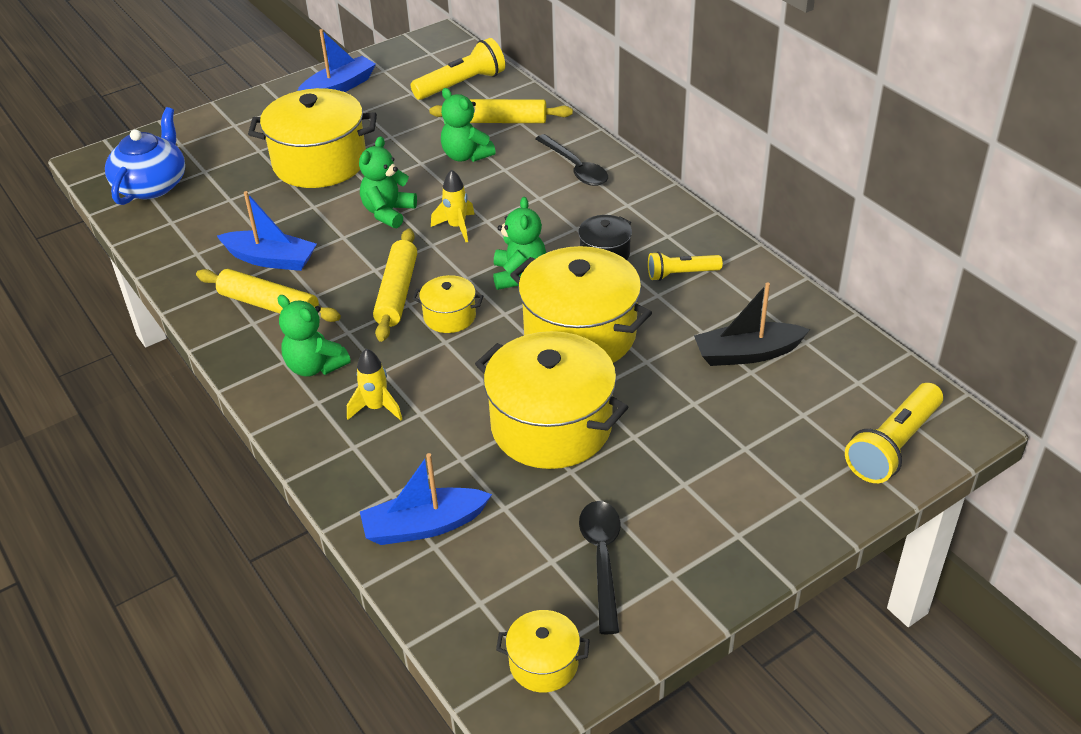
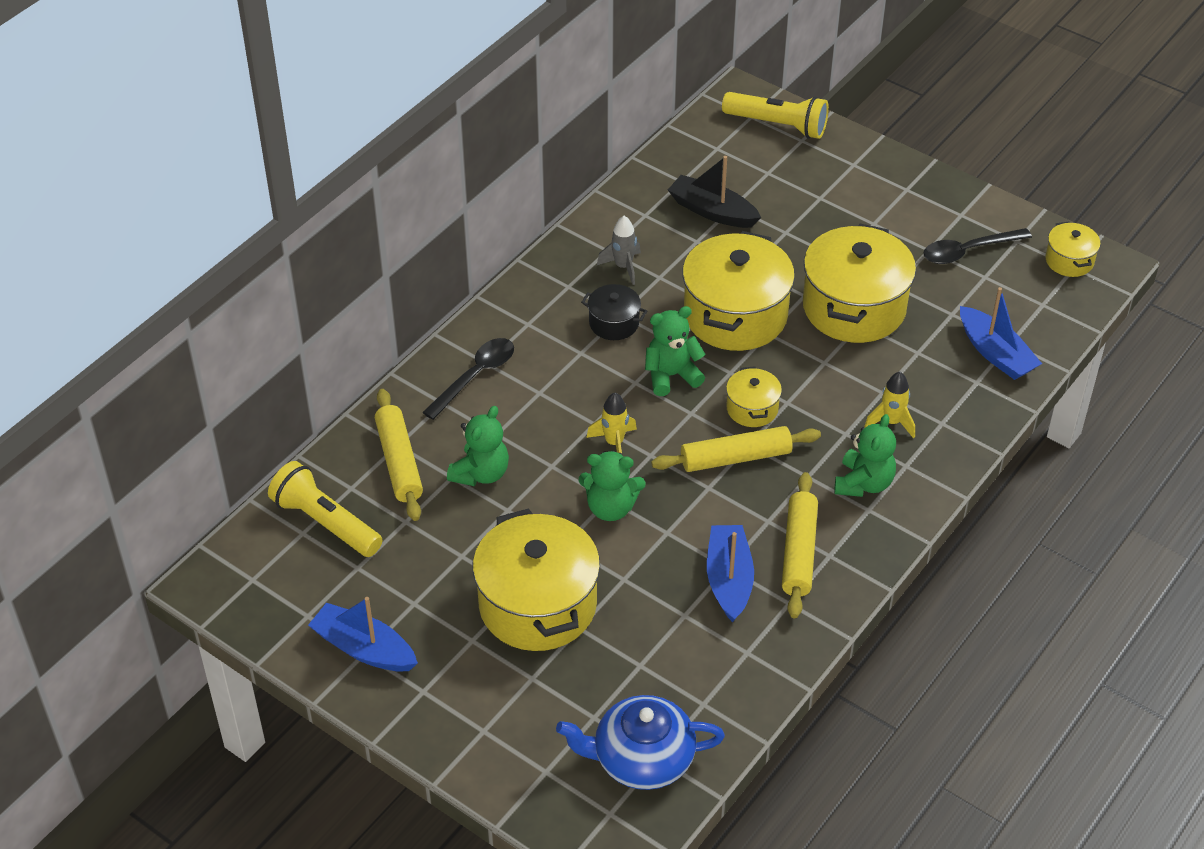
camera: 110 degrees left, 5 degrees up
(681, 274) = (623, 267): yellow flashlight -> grey rocket
(747, 353) = (712, 211): black boat -> black boat turned 150 degrees clockwise

